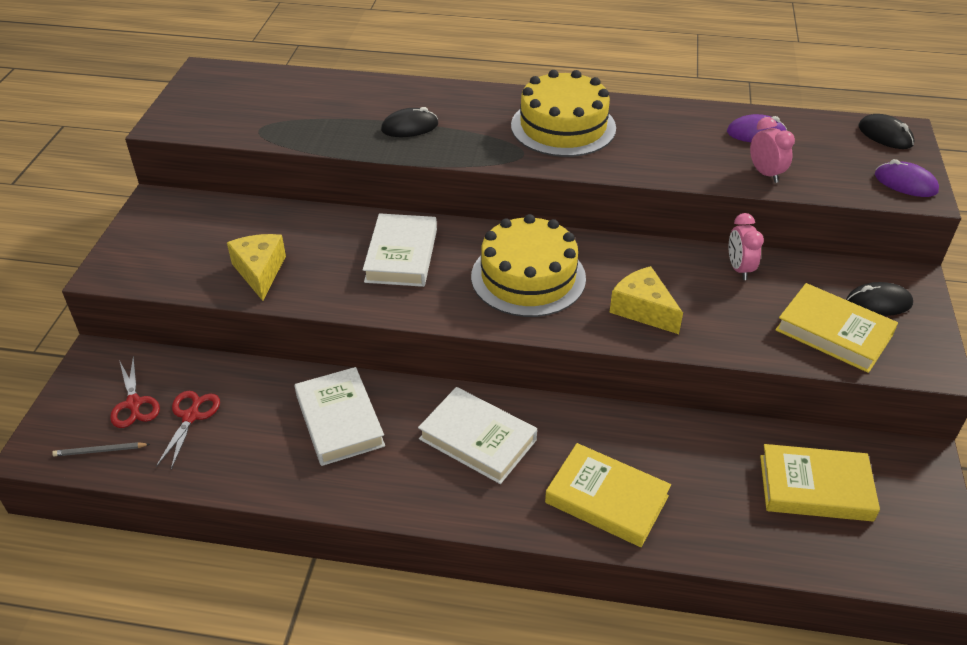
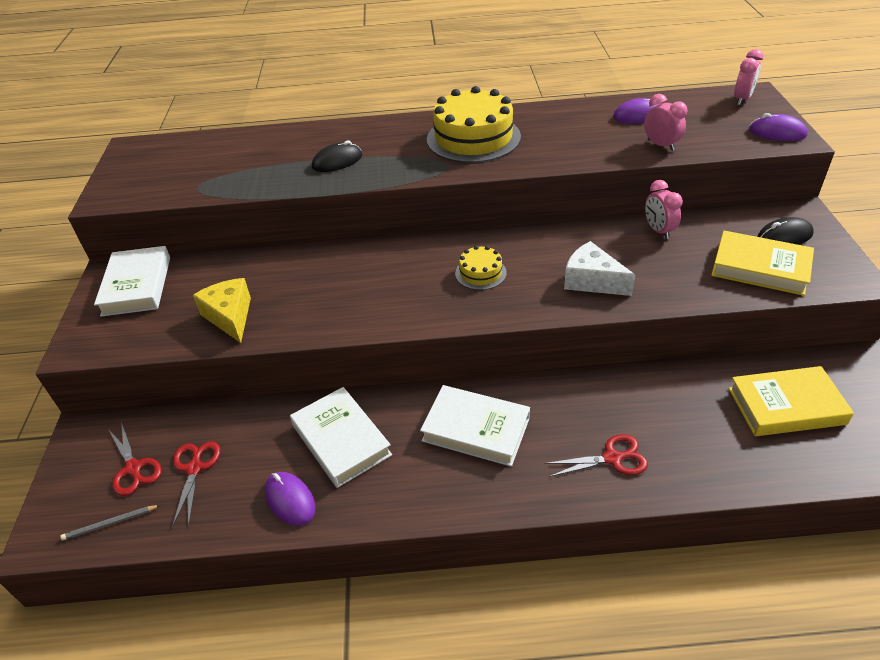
camera: 10 degrees left, 0 degrees up
(273, 467) = (290, 500): none -> purple mouse
(401, 255) = (359, 276): white book -> white book (137, 285)
(528, 277) = (480, 273): yellow cake -> yellow cake, size x0.49
(606, 499) = (612, 458): yellow book -> red scissors
(643, 309) = (592, 281): yellow cheese -> white cheese
(885, 135) = (742, 99): black mouse -> pink clock

